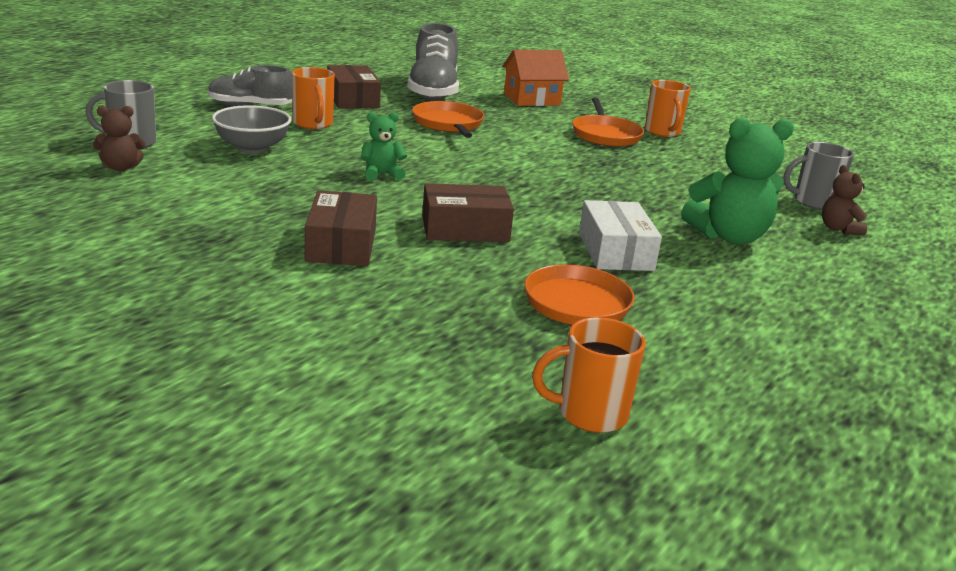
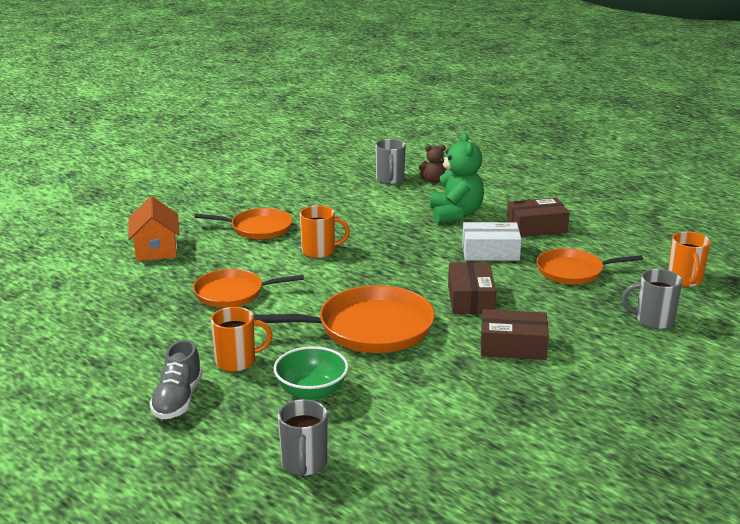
camera: 80 degrees left, 0 degrees up
(121, 167) = (377, 461): brown teddy bear -> none
(252, 148) = (311, 392): grey bowl -> green bowl
(353, 99) = (153, 340): brown box -> brown box (536, 227)
(381, 174) = (369, 328): green teddy bear -> orange pan
(426, 358) = (653, 320): none -> grey mug
(433, 91) = (127, 296): grey shoe -> none
(663, 132) = (249, 205): orange mug -> orange mug (319, 251)

